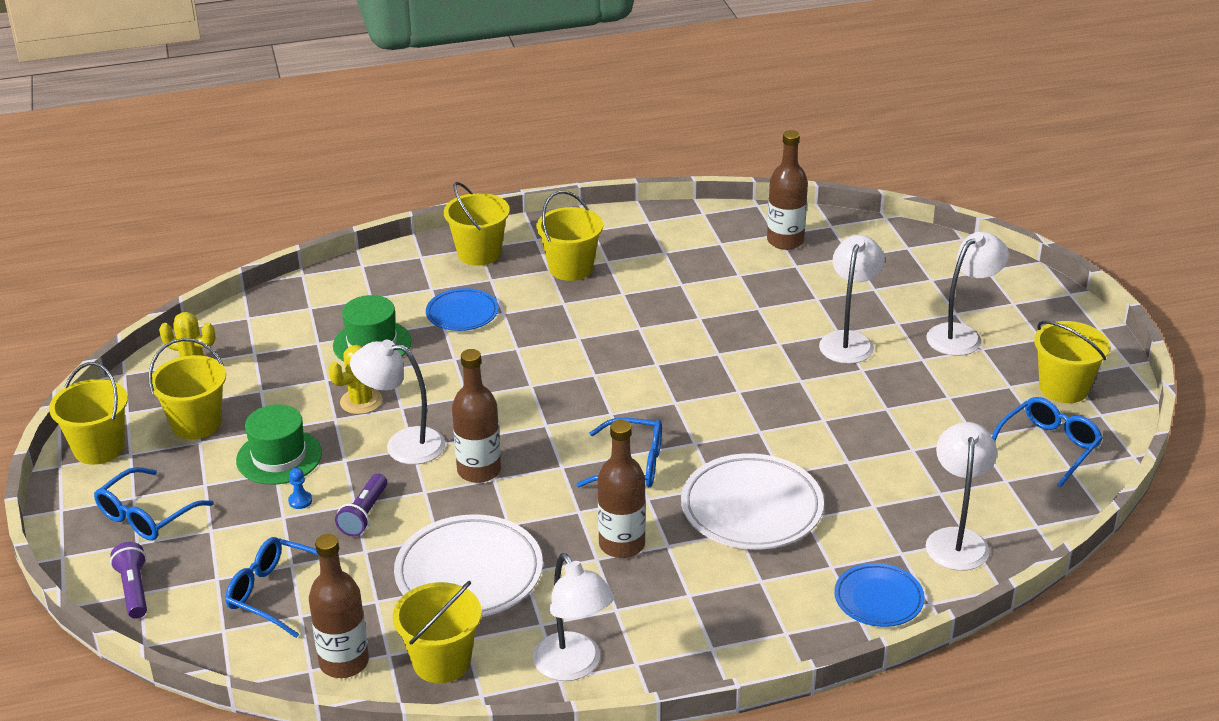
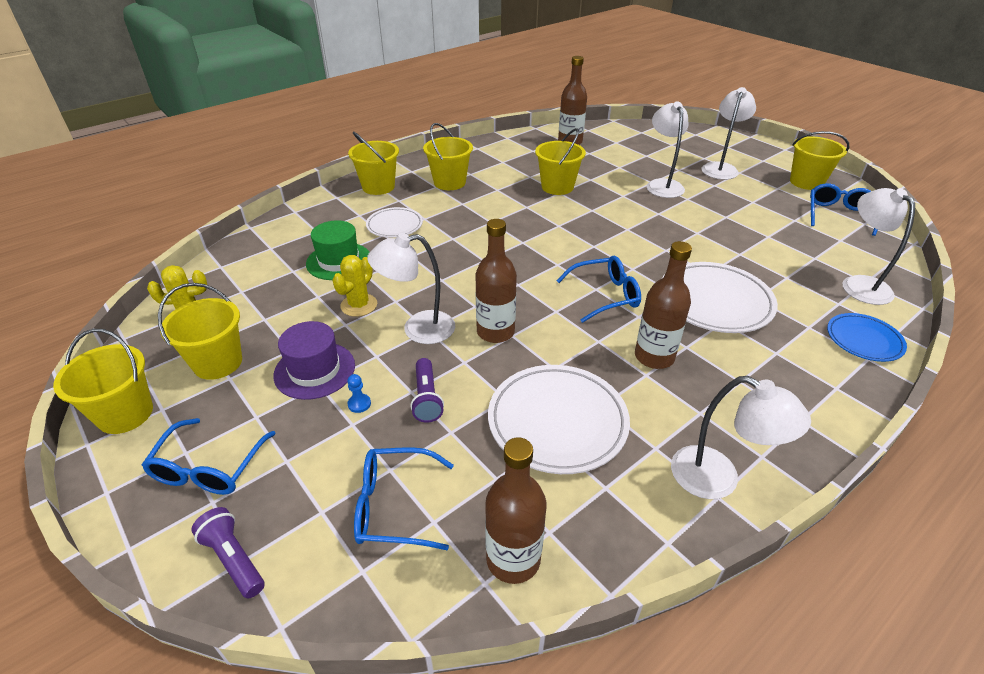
camera: 25 degrees left, 5 degrees up
(279, 457) = (314, 370): green hat -> purple hat
(441, 661) = (604, 520): yellow bucket -> yellow bucket (557, 187)
(462, 313) = (394, 225): blue plate -> white plate

